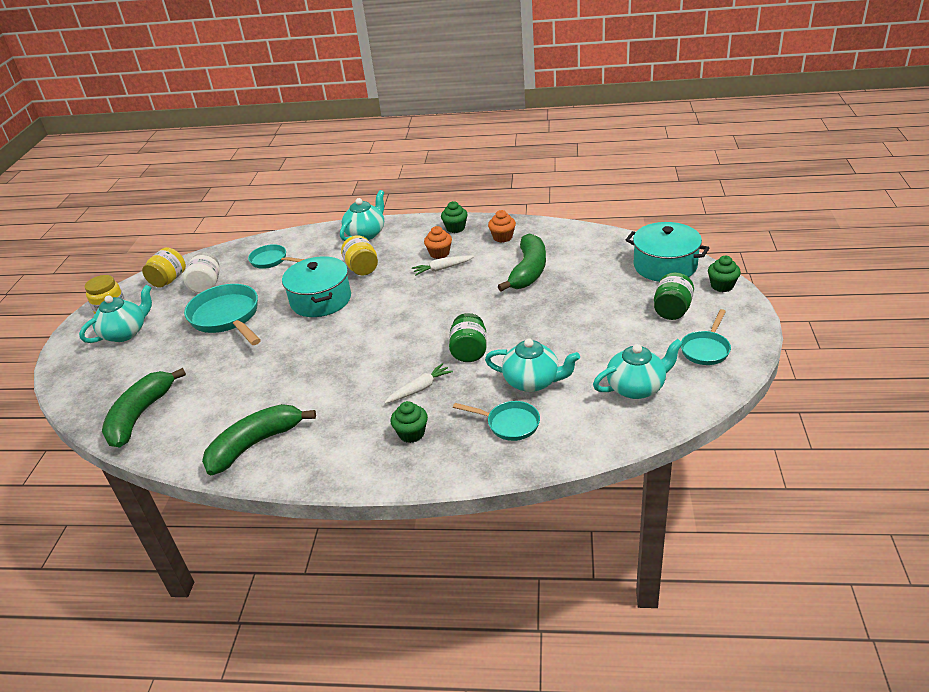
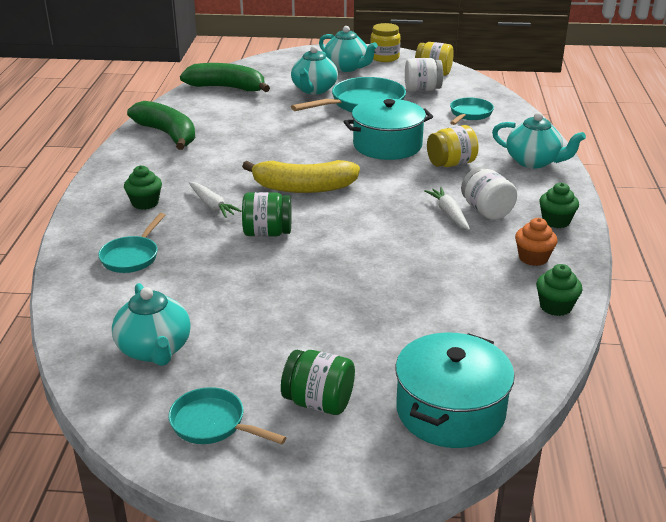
camera: 85 degrees right, 5 degrees down
(393, 339) = (304, 188): none -> yellow banana
(439, 253) = (486, 211): orange cupcake -> white jar
(528, 271) = (440, 277): green banana -> none
(532, 381) = (197, 273): turquoise teapot -> turquoise teapot (314, 90)
(722, 286) = (382, 471): green cupcake -> green cupcake (555, 306)

